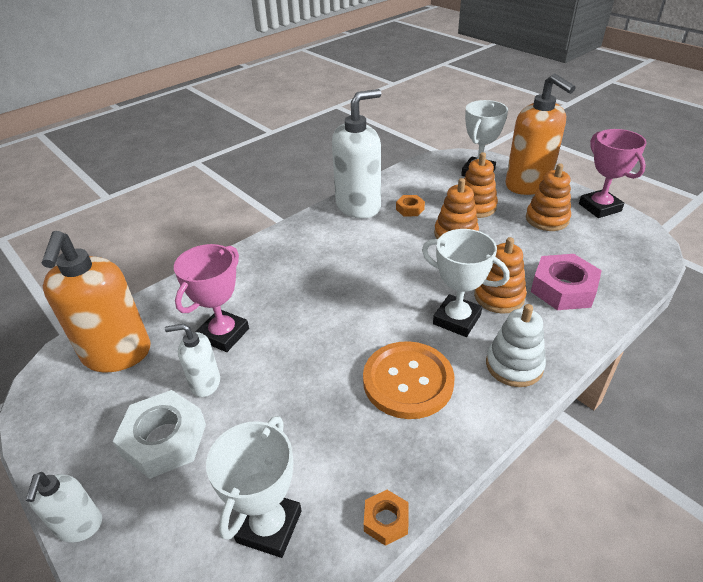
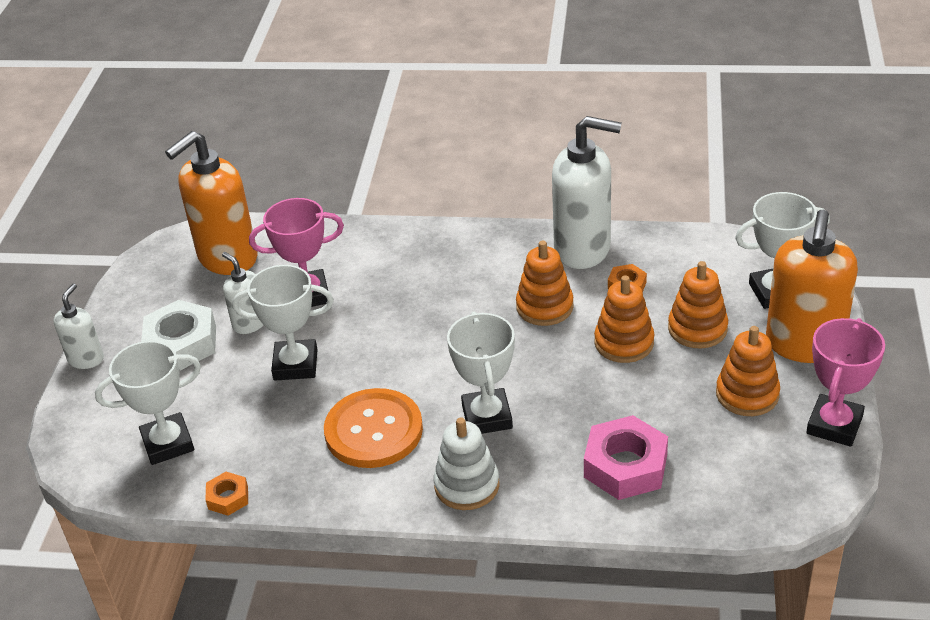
camera: 50 degrees right, 0 degrees up
(79, 526) = (86, 359): white soap dispenser -> white soap dispenser turned 150 degrees clockwise
(286, 383) = (295, 365): none -> white trophy
(499, 296) = (555, 427): orange stacking toy -> orange stacking toy (544, 307)

